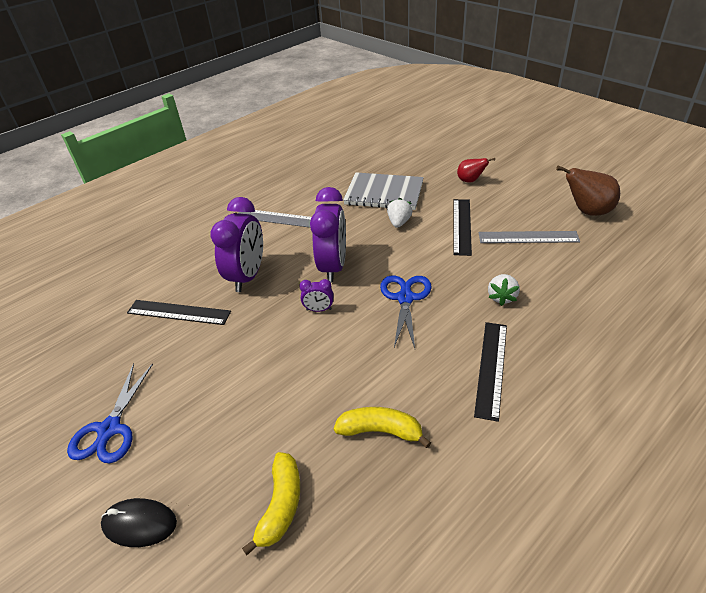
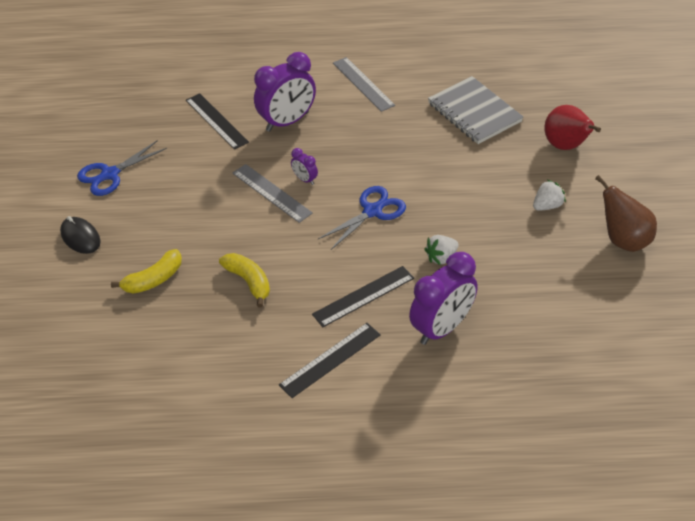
camera: 40 degrees right, 5 degrees up
(333, 267) = (353, 153): purple clock -> purple clock (442, 328)
(399, 222) = (450, 147): white strawberry -> white strawberry (547, 206)
(462, 226) = (496, 183): black ruler -> black ruler (330, 360)
(470, 181) = (566, 146): red pear -> red pear, size x1.65
(528, 237) = (535, 227): grey ruler -> grey ruler (271, 193)

